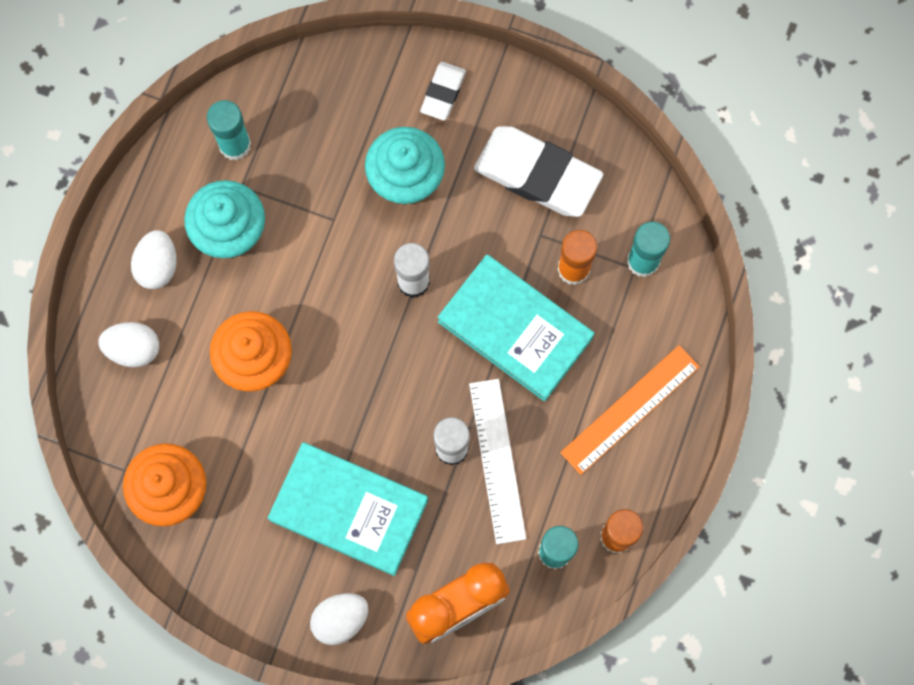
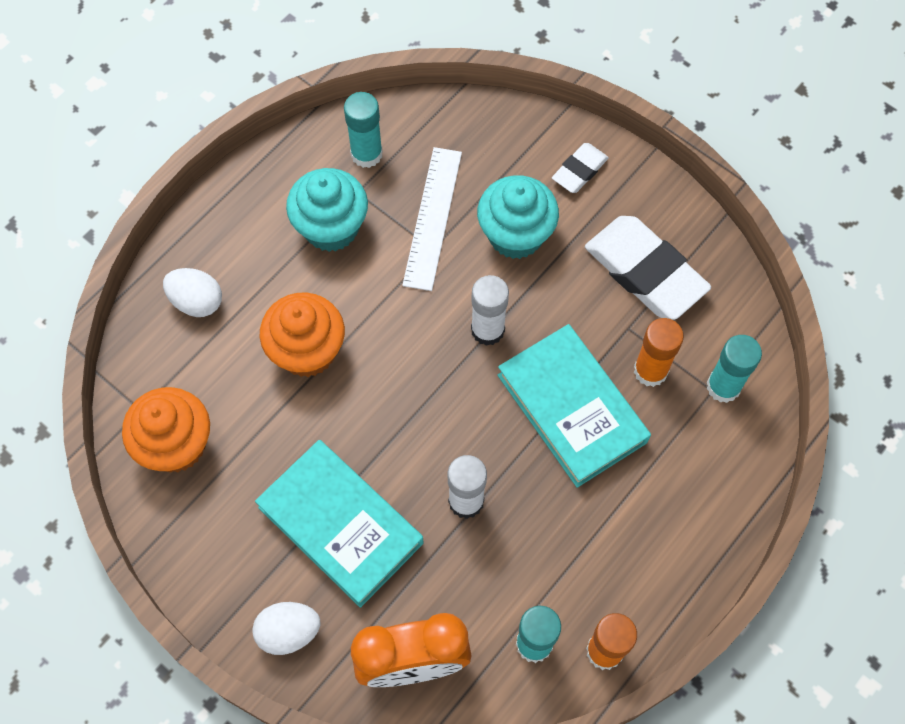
camera: 20 degrees right, 10 degrees down
(158, 266) = (251, 235): white egg -> none
(497, 460) = (507, 529): white ruler -> white ruler (432, 218)
(630, 409) = (662, 526): orange ruler -> none

